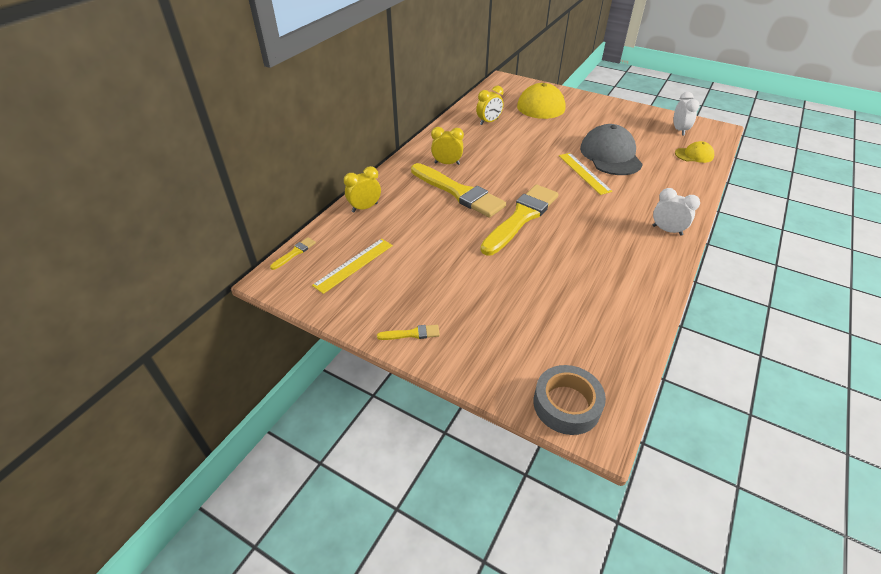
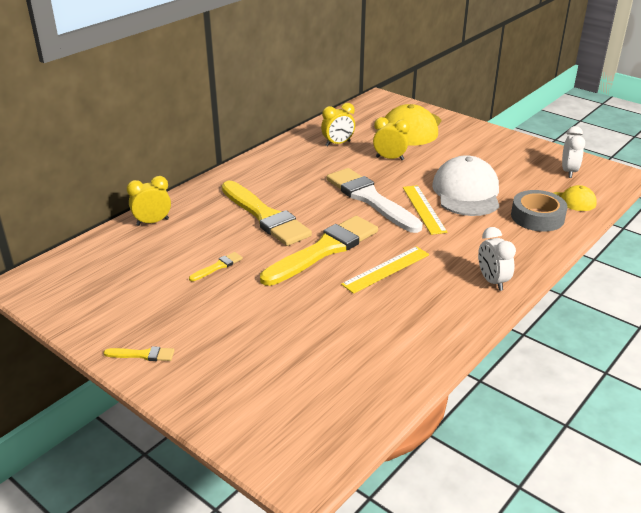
camera: 10 degrees right, 10 degrees down
(294, 253) = (56, 260): yellow brush -> yellow brush (217, 267)
(354, 265) = (113, 279): yellow ruler -> yellow ruler (386, 269)
(447, 163) = (267, 184): yellow clock -> yellow clock (390, 158)
(538, 168) = (370, 199): none -> white brush
(566, 404) = (278, 447): grey tape -> grey tape (537, 217)
(610, 155) = (466, 192): grey cap -> white cap
(667, 230) = (492, 281): white clock -> white clock turned 150 degrees counterclockwise

